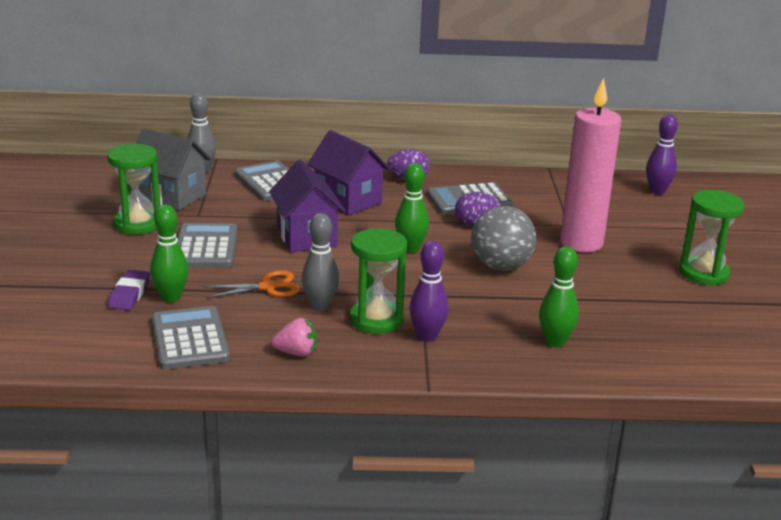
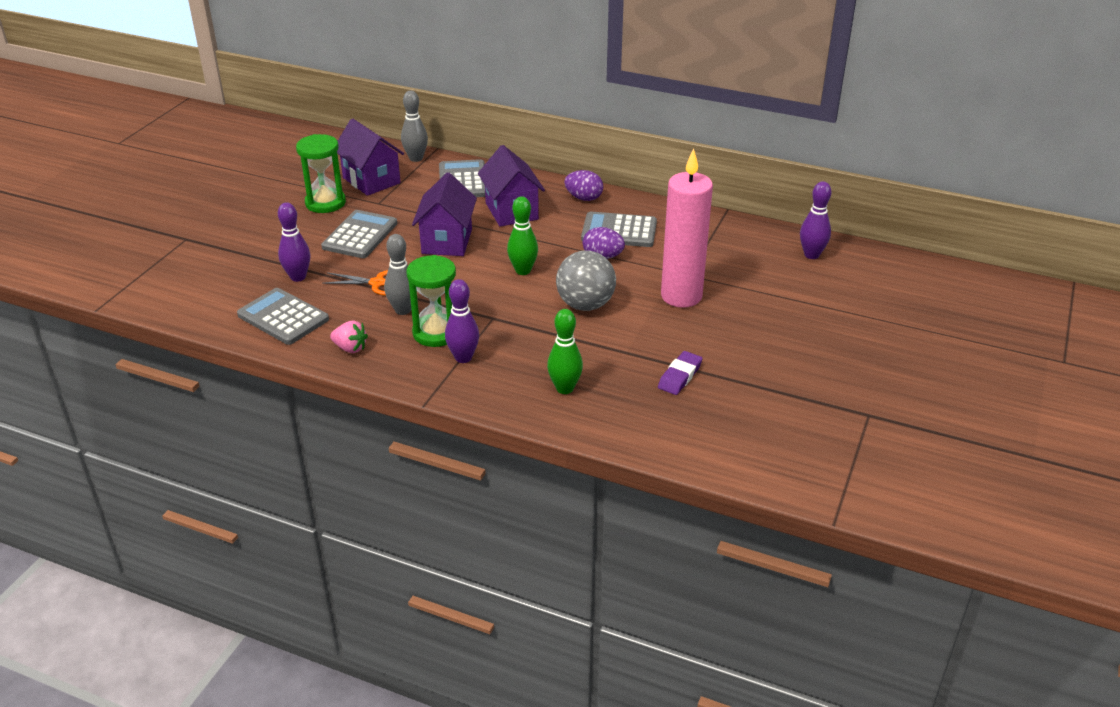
camera: 25 degrees right, 10 degrees up
(129, 294) = (271, 267): purple eraser -> purple eraser (680, 376)
(171, 196) = (371, 180): grey house -> purple house
(171, 297) = (298, 277): green bowling pin -> purple bowling pin
(190, 339) = (283, 317): grey calculator -> grey calculator turned 60 degrees counterclockwise
(703, 273) = (768, 352): green hourglass -> none

